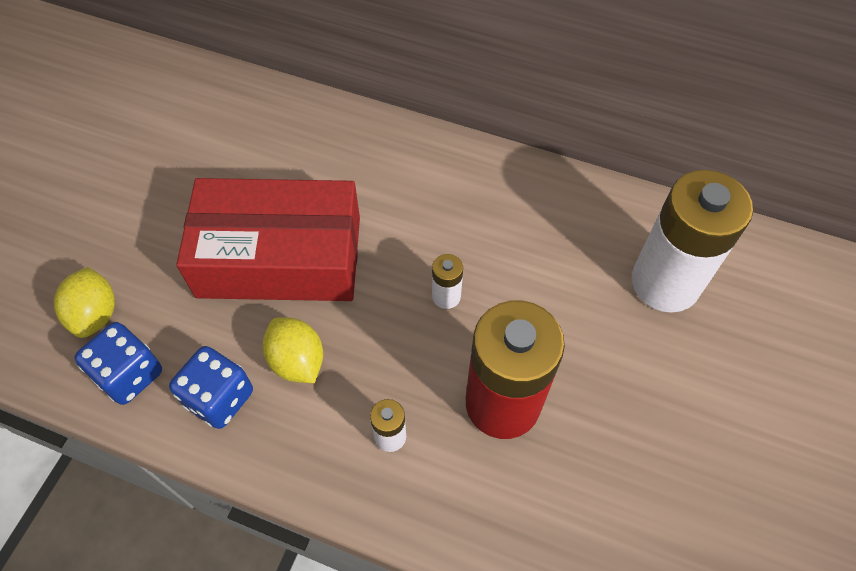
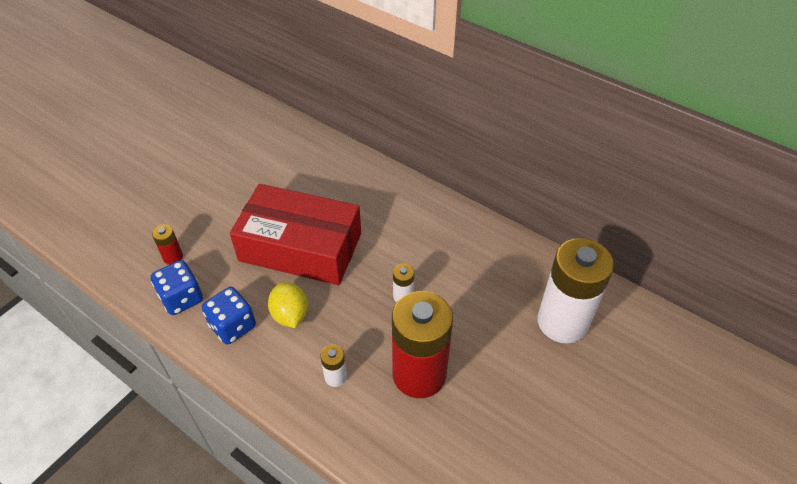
camera: 15 degrees right, 10 degrees down
(95, 314) = (173, 257): yellow lemon -> red battery

